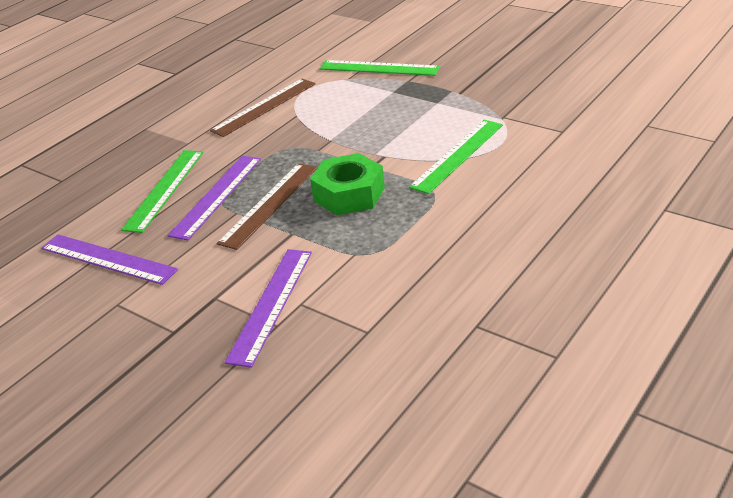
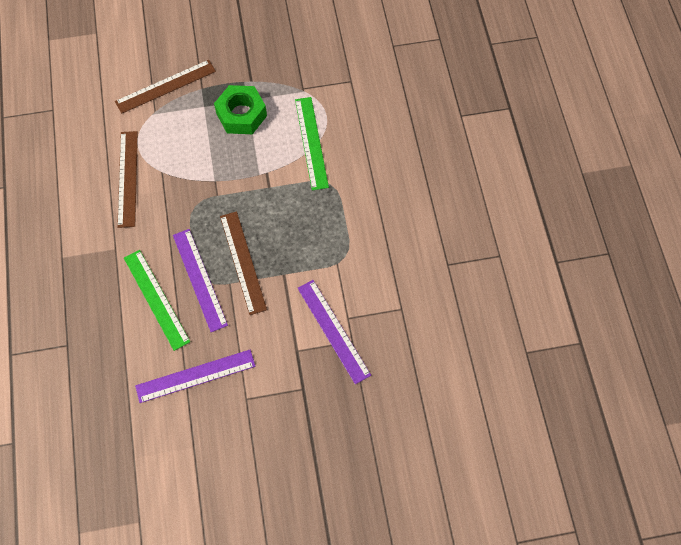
camera: 50 degrees left, 30 degrees up
(349, 194) = (282, 220): green nut -> green nut (241, 115)
(379, 68) = (165, 86): green ruler -> brown ruler

